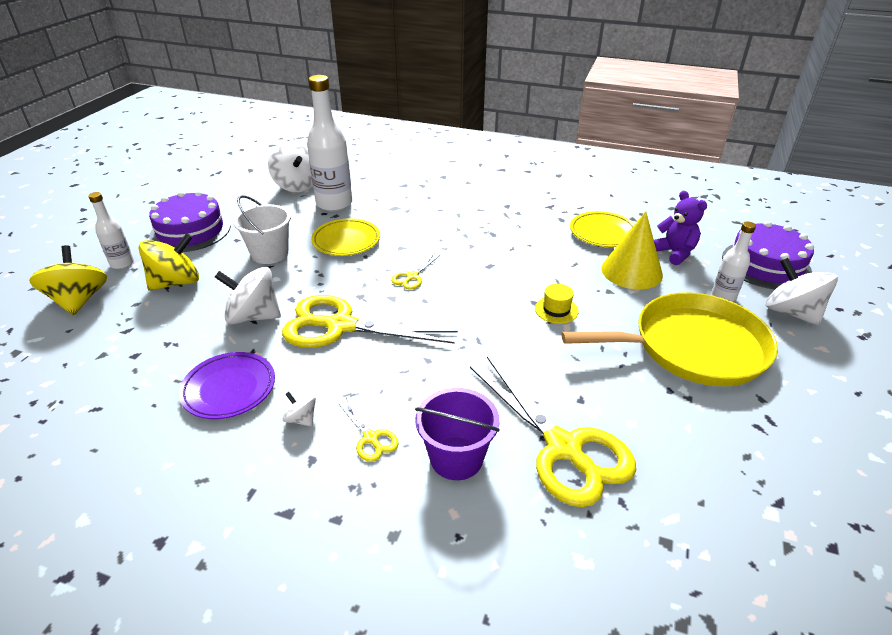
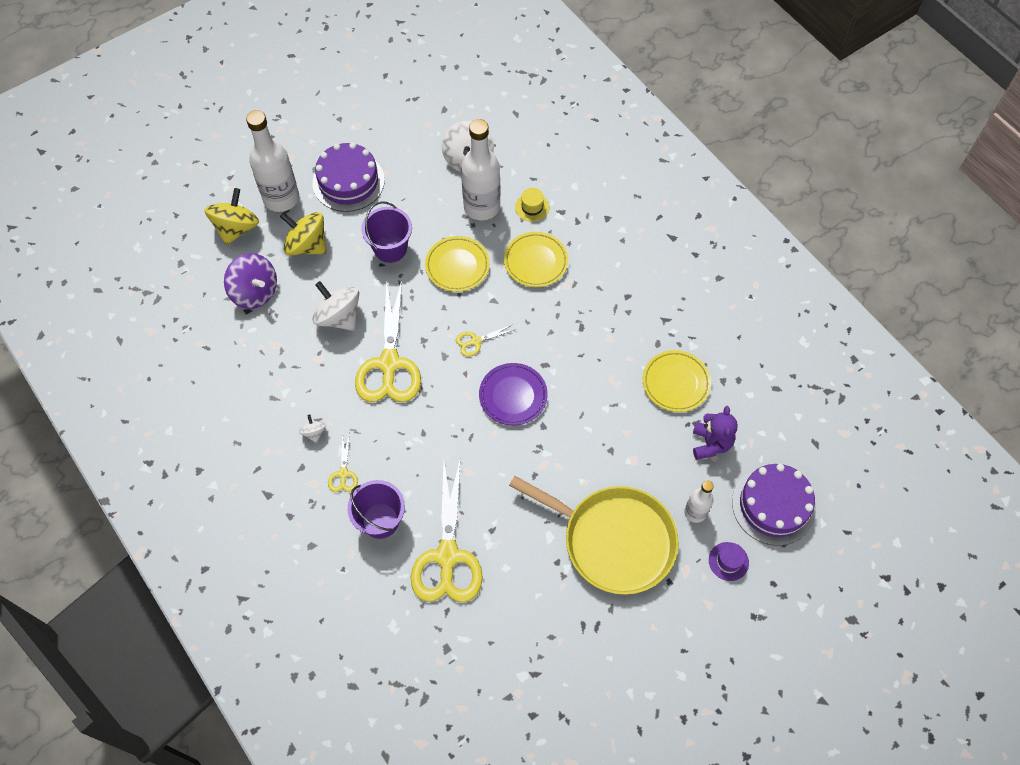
camera: 35 degrees right, 25 degrees up
(122, 263) = (281, 198): white bottle -> white bottle, size x1.85
(135, 337) = (255, 292): none -> purple spinning top
(176, 282) = (307, 245): yellow spinning top -> yellow spinning top turned 150 degrees counterclockwise
(229, 389) = (287, 379): purple plate -> purple plate (513, 396)
(270, 254) = (390, 248): white bucket -> purple bucket
(340, 326) = (389, 364): yellow scissors -> yellow scissors turned 135 degrees counterclockwise
(413, 215) = (536, 262): none -> yellow plate
(556, 310) = (551, 443): yellow hat -> yellow hat (532, 207)
(631, 271) = (651, 441): yellow cone -> none
(791, 312) = (728, 561): white spinning top -> purple hat

